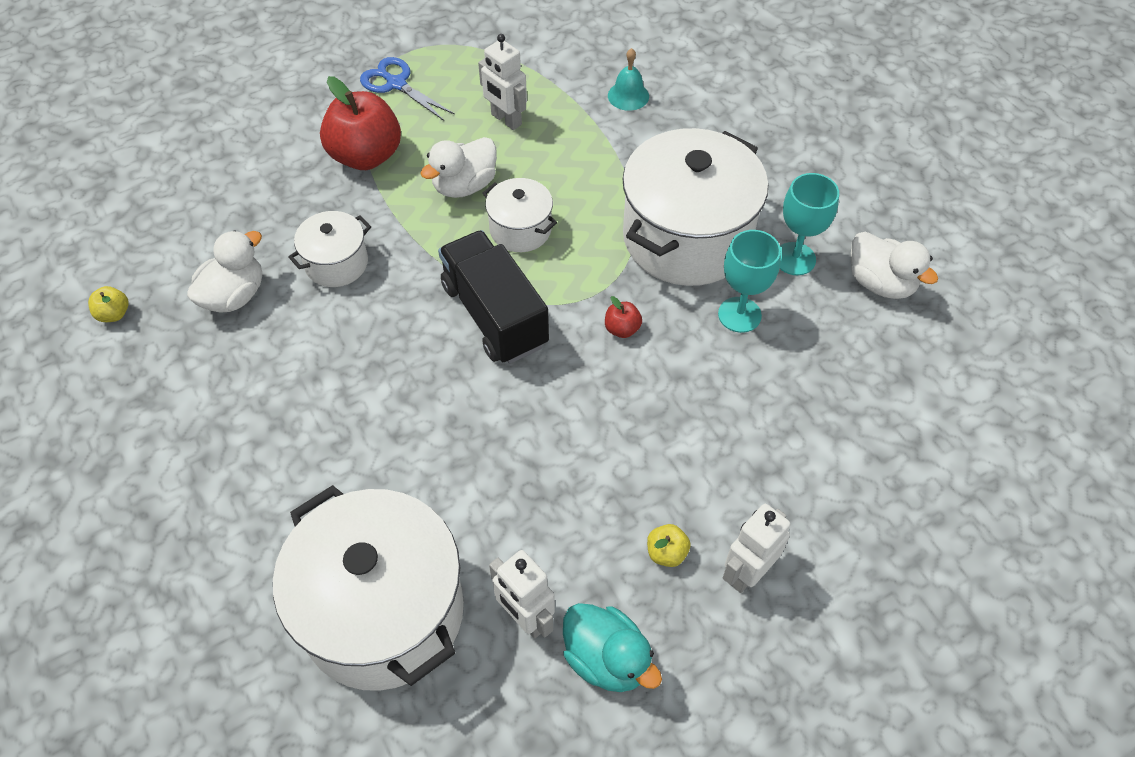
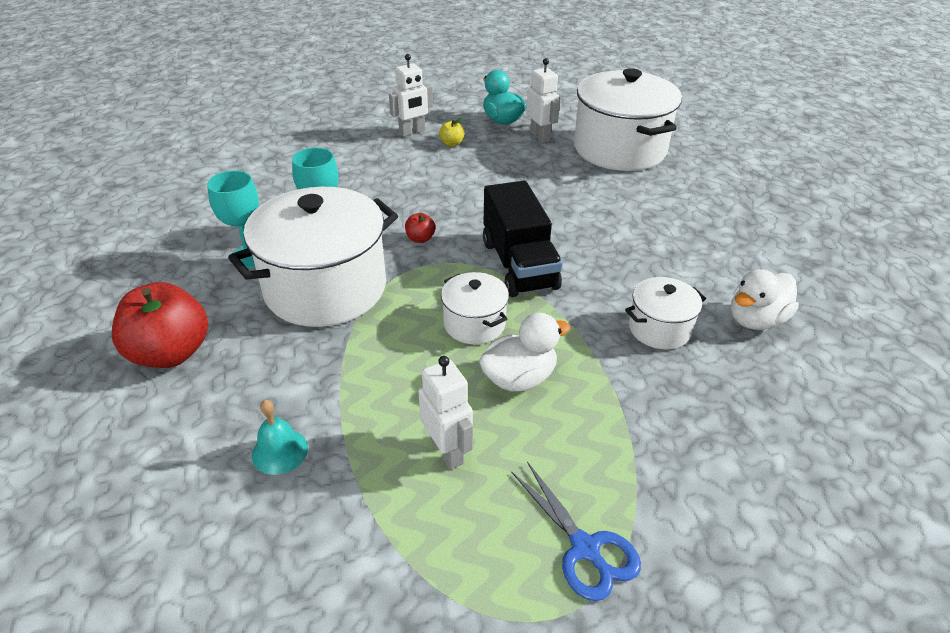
camera: 165 degrees left, 15 degrees down
(114, 314) = (869, 326): yellow apple -> none
(366, 156) = (630, 439): red apple -> red apple (171, 353)
(880, 283) = (201, 230): white duck -> none

